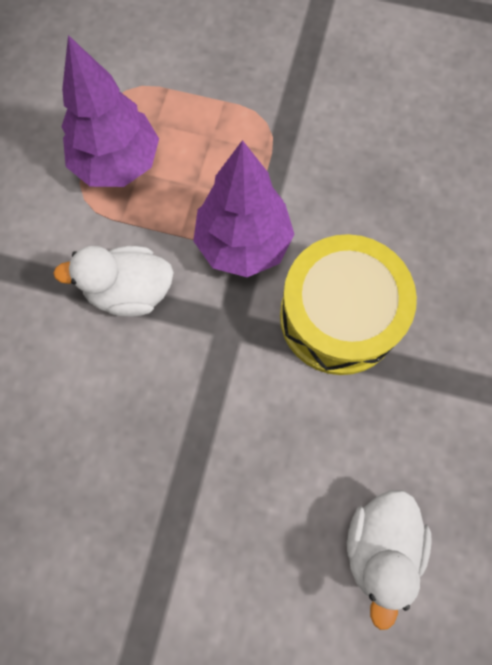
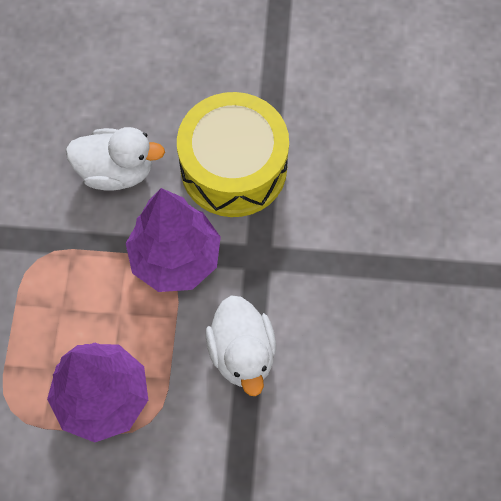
camera: 100 degrees left, 5 degrees down
(379, 546) = (416, 117): white duck -> white duck (116, 171)

